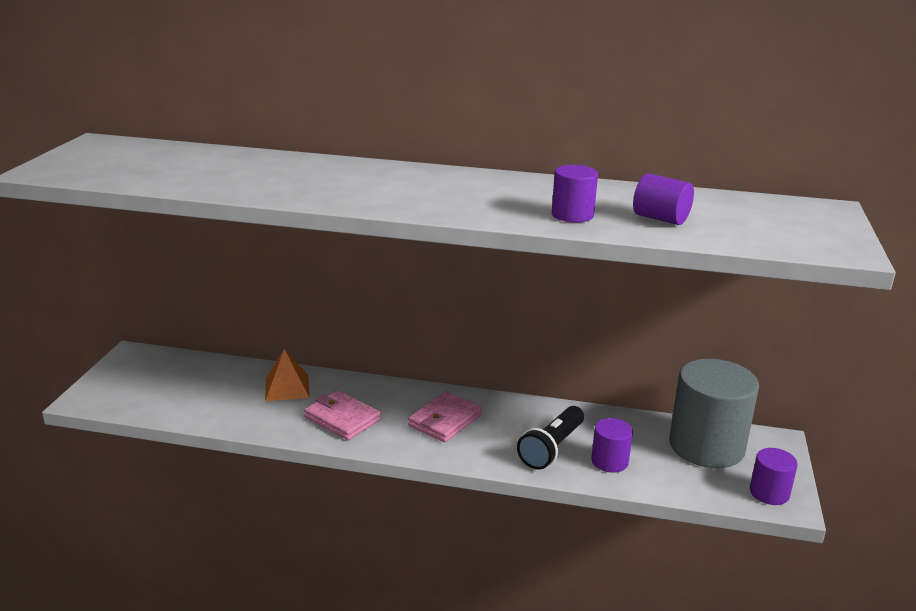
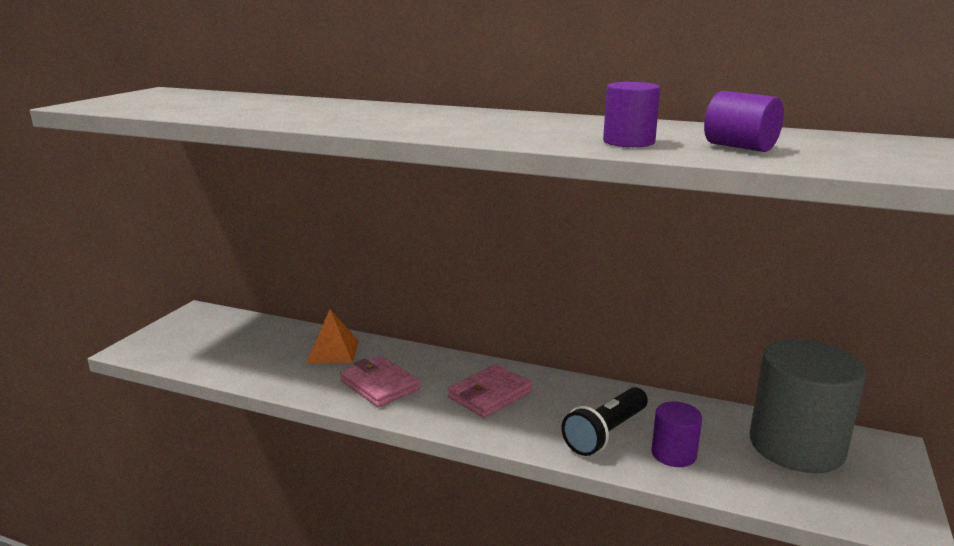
camera: 10 degrees right, 5 degrees down
(769, 493) = (879, 509): purple cylinder -> none

